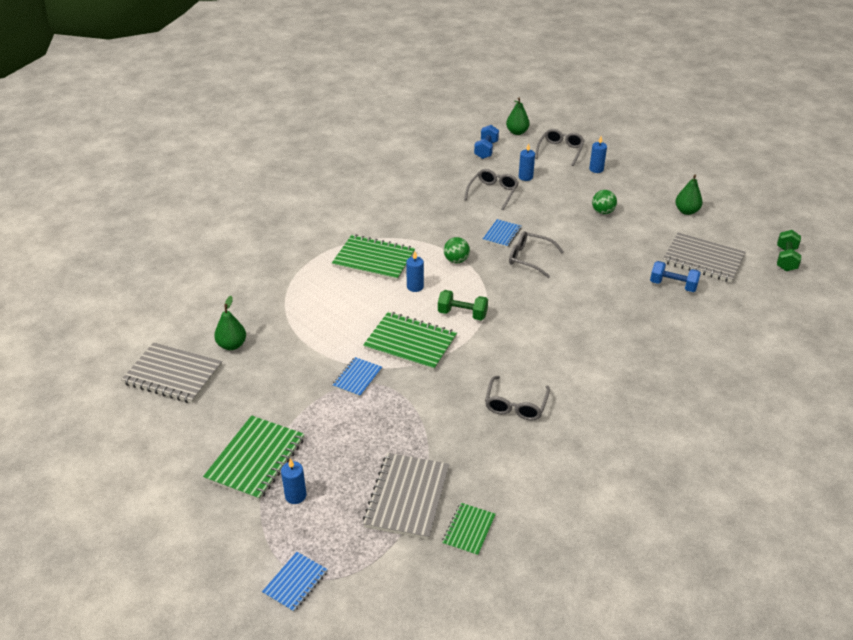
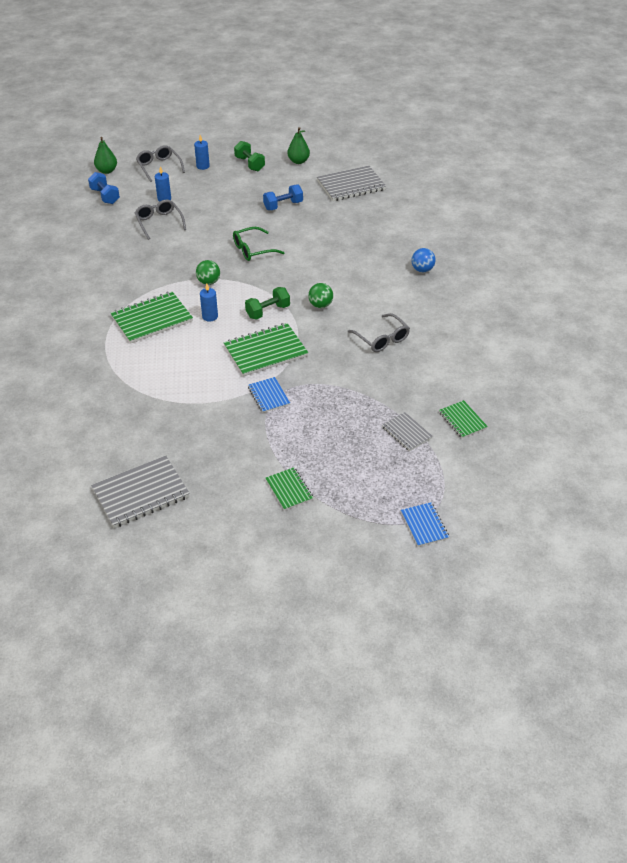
camera: 50 degrees left, 5 degrees up
(232, 345) = (149, 443): green pear -> none
(256, 459) = (289, 490): green notebook -> green notebook, size x0.55
(295, 496) = (347, 486): blue candle -> none
(407, 497) = (406, 432): grey notebook -> grey notebook, size x0.55
(502, 234) = (211, 246): blue notebook -> none
(529, 258) = (253, 250): grey glasses -> green glasses
(603, 212) = (250, 192): green ball -> green ball (320, 305)
(651, 375) = (422, 270): none -> blue ball
(673, 285) = (358, 211): blue dumbbell -> blue dumbbell (283, 205)
(786, 259) = (391, 158): green dumbbell -> green dumbbell (250, 164)

